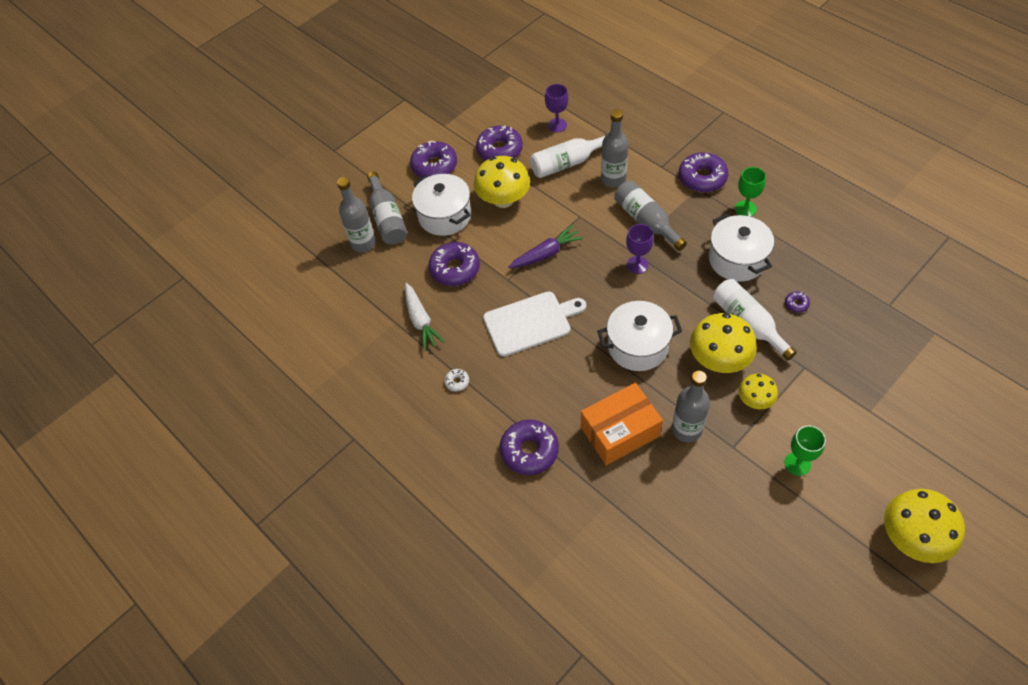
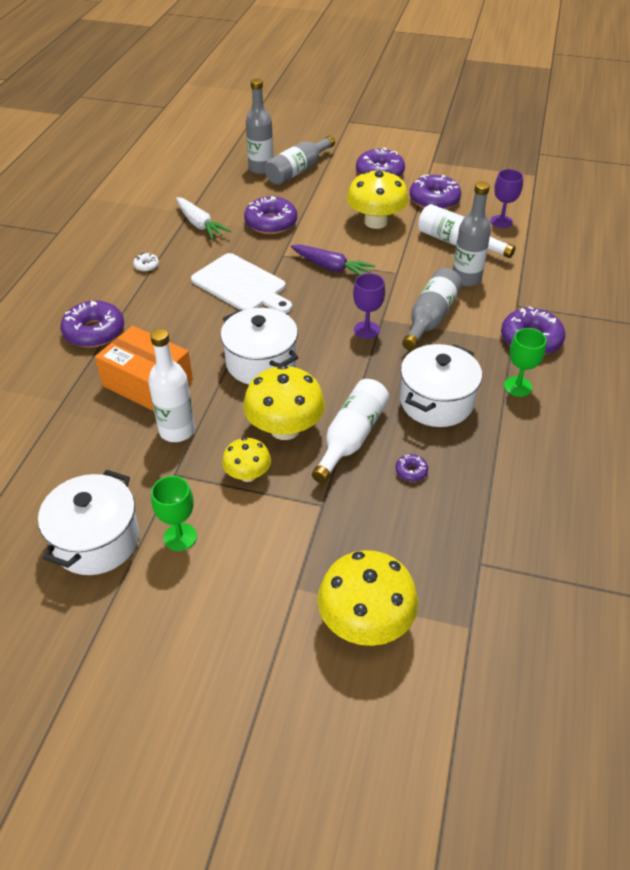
camera: 55 degrees right, 10 degrees down
(421, 321) = (200, 225): white carrot -> white carrot turned 75 degrees counterclockwise
(445, 216) = (327, 197): white pot -> white pot (96, 540)
(686, 429) = (177, 431): grey bottle -> white bottle
(912, 537) = (126, 684): yellow mushroom -> yellow mushroom (365, 621)

